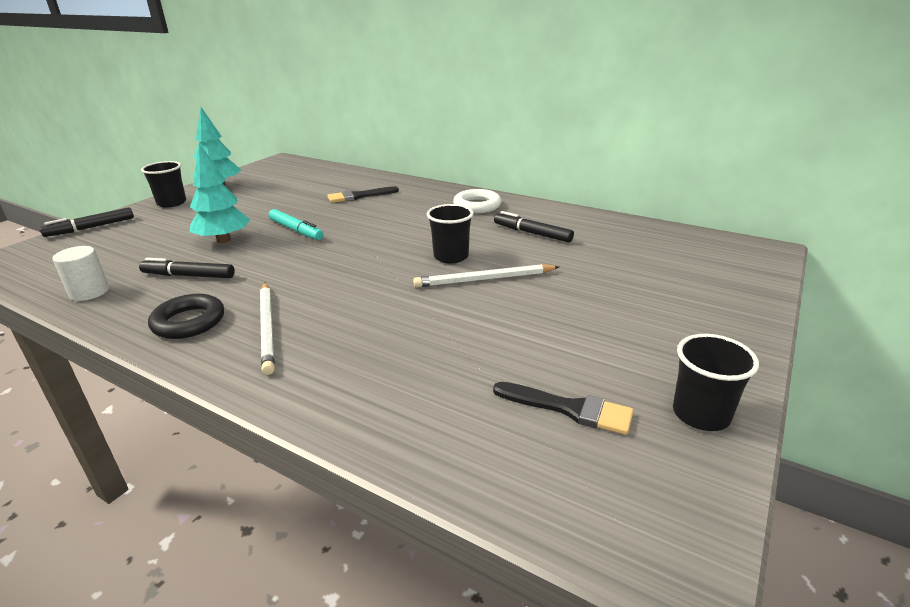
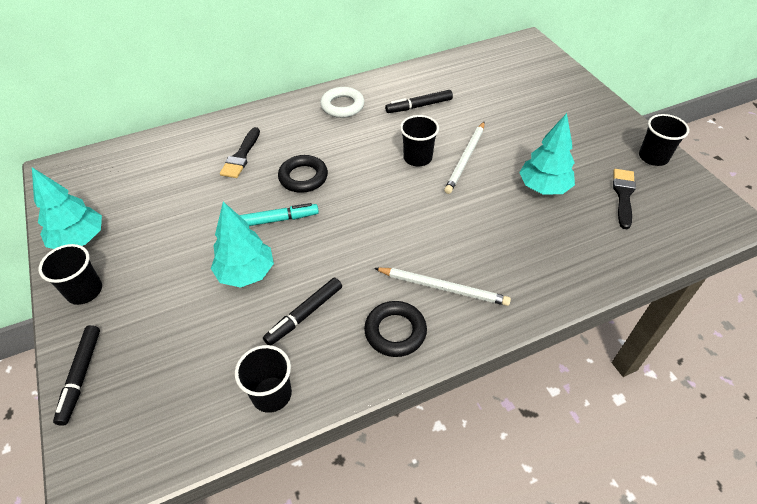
camera: 55 degrees left, 20 degrees up
(89, 292) = (271, 394): white cylinder -> black cup
(360, 222) = (303, 177): none -> black ring
(499, 340) = (543, 188): none -> turquoise tree
(569, 409) = (623, 195): black brush -> black brush turned 45 degrees counterclockwise

